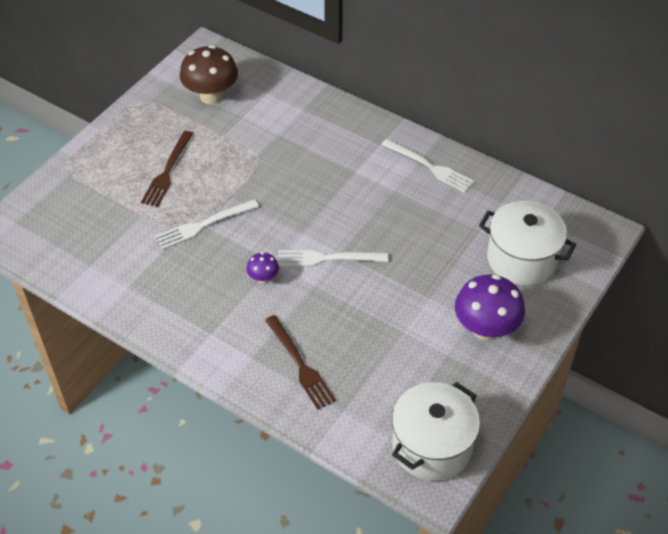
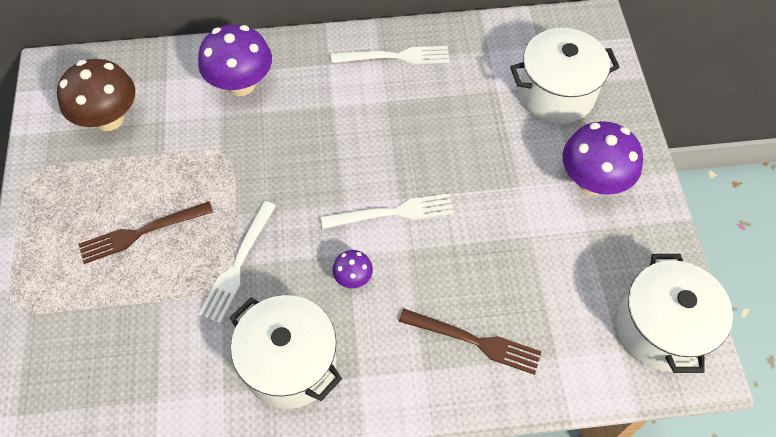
camera: 40 degrees left, 10 degrees up
(167, 171) = (141, 233): brown fork -> brown fork turned 90 degrees clockwise
(179, 298) = (290, 364): none -> white pot
(310, 123) = (241, 84): none -> purple mushroom
(327, 258) = (393, 212): white fork -> white fork turned 150 degrees counterclockwise

